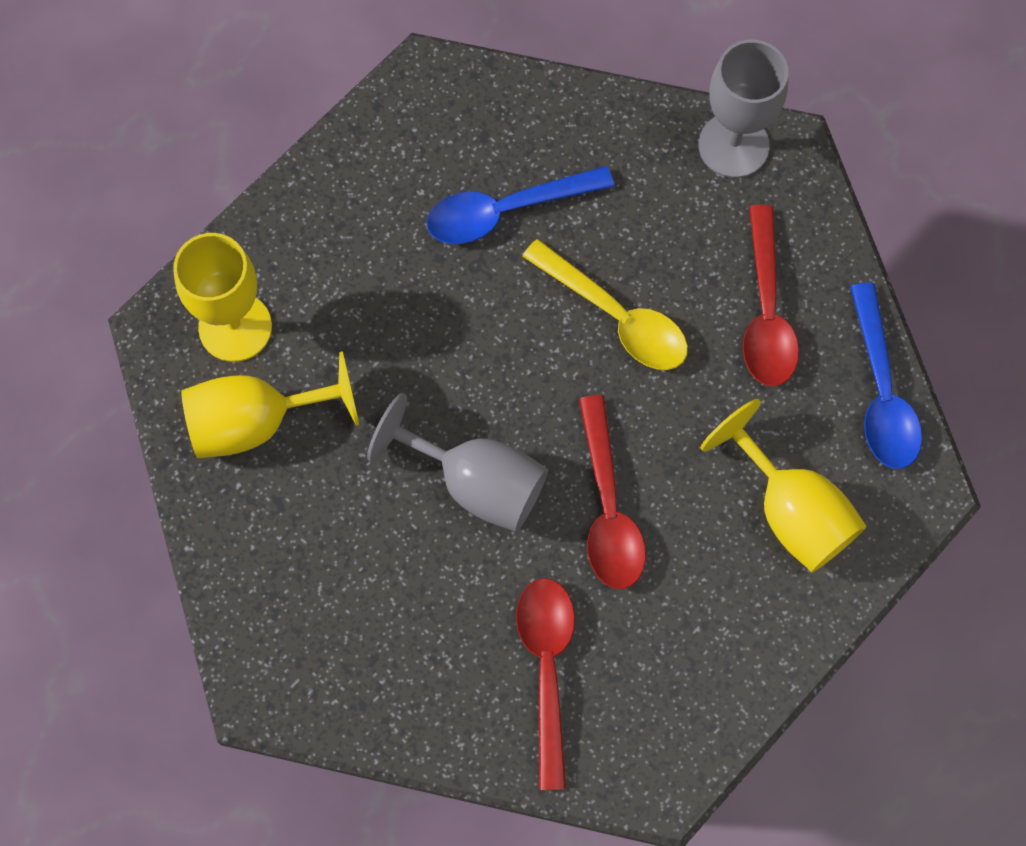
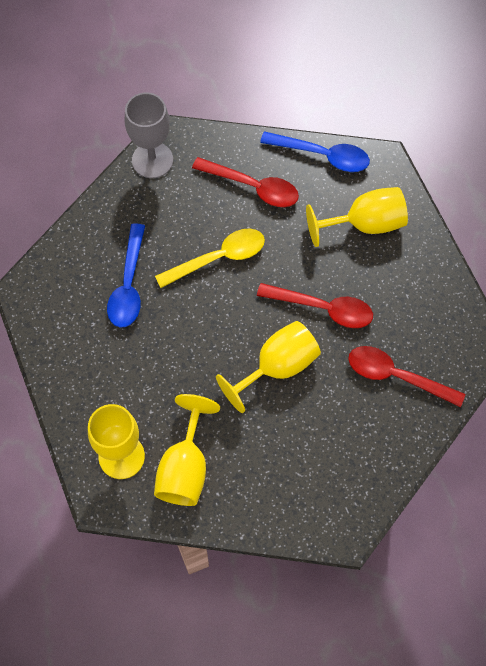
camera: 65 degrees left, 5 degrees down
(476, 482) = (277, 367): grey goblet -> yellow goblet

